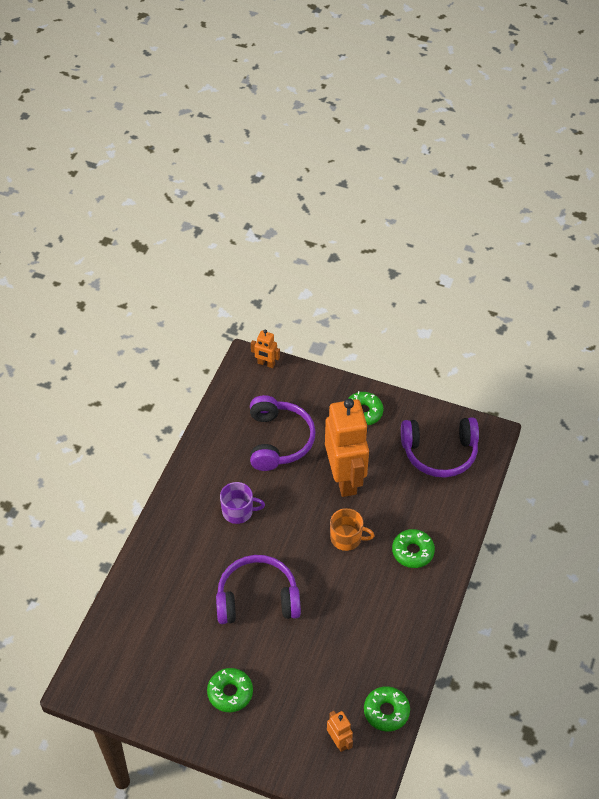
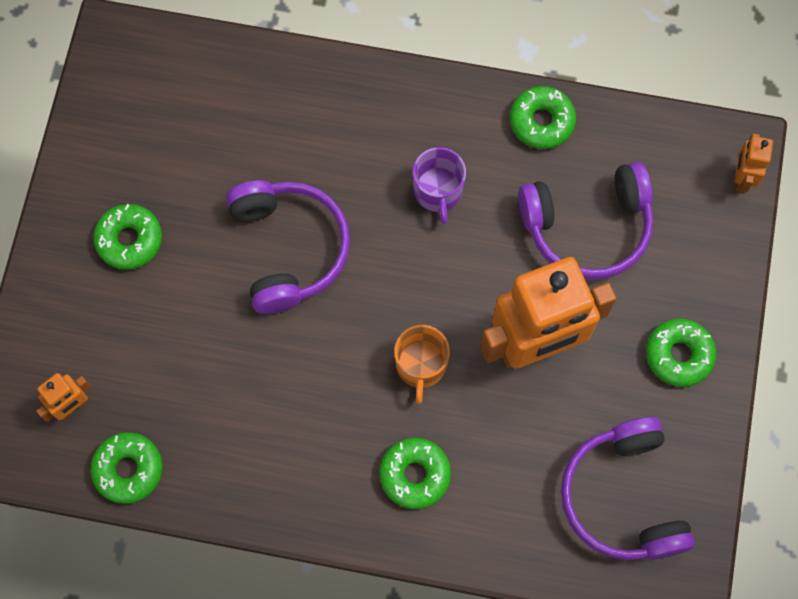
camera: 80 degrees right, 20 degrees up
(207, 451) = (541, 121): none -> green donut

